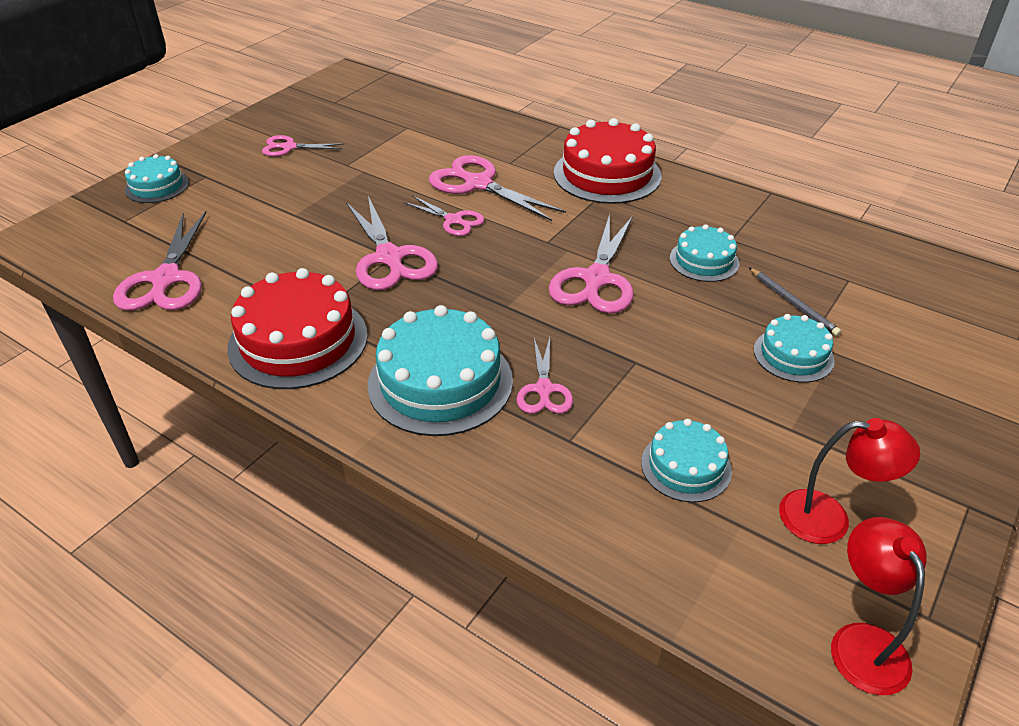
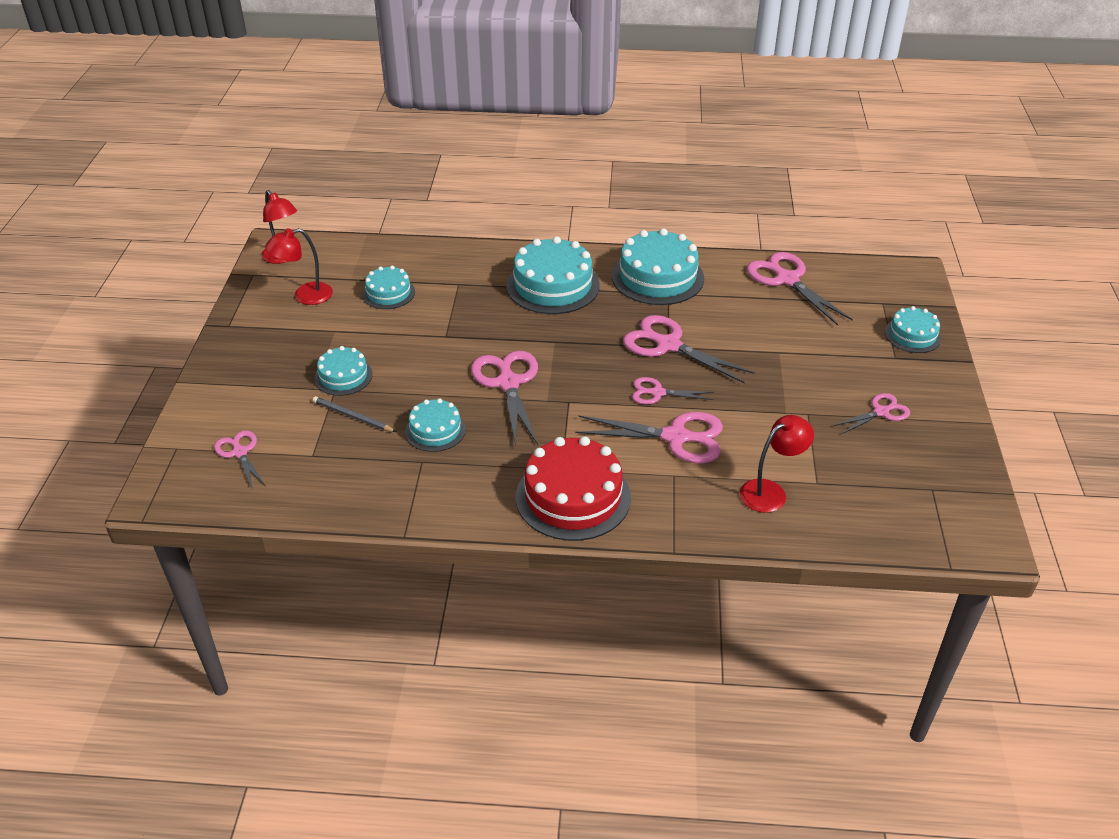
camera: 150 degrees right, 0 degrees up
(298, 341) = (657, 277): red cake -> turquoise cake
(448, 133) = (770, 491): none -> red lamp
(544, 389) = (491, 302): pink scissors -> pink scissors (240, 452)

